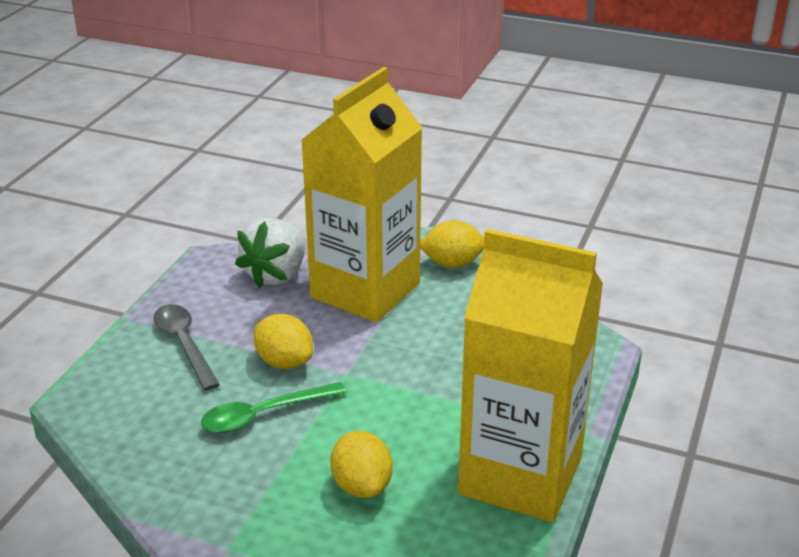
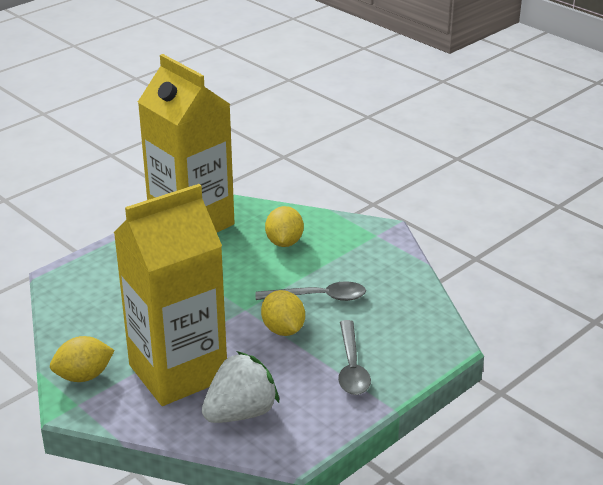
camera: 155 degrees left, 0 degrees up
(264, 415) = (319, 297): green spoon -> grey spoon
(452, 264) = (84, 376): yellow lemon -> yellow lemon turned 45 degrees counterclockwise

